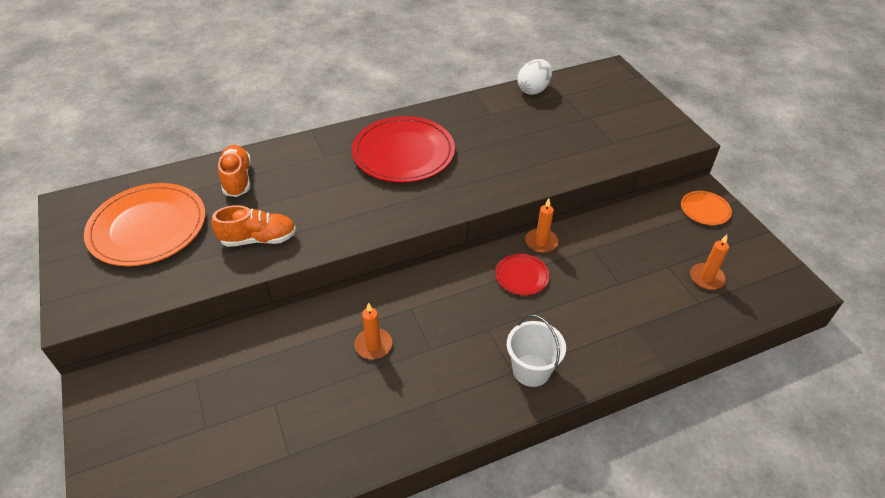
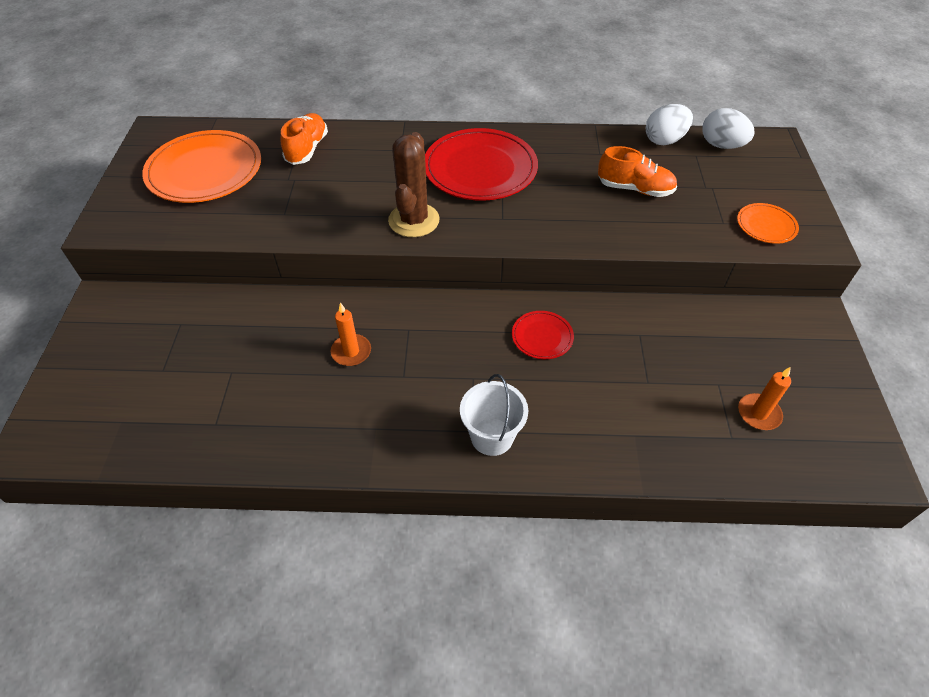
camera: 25 degrees right, 5 degrees up
(258, 239) = (291, 211): orange shoe -> orange shoe (635, 189)
(375, 213) = (414, 220): none -> brown cactus
(541, 242) = (585, 308): orange candle -> none
(576, 82) = (721, 145): none -> white egg
(705, 209) = (807, 336): orange plate -> orange plate (766, 225)

